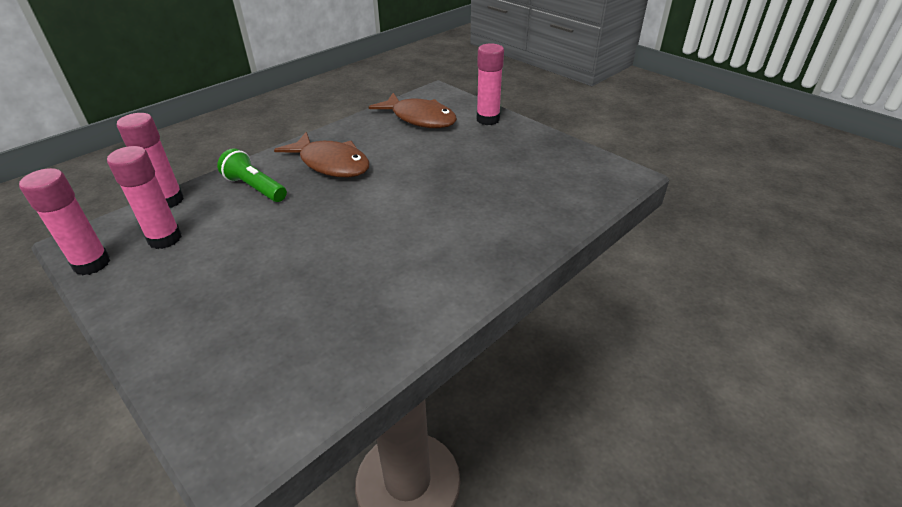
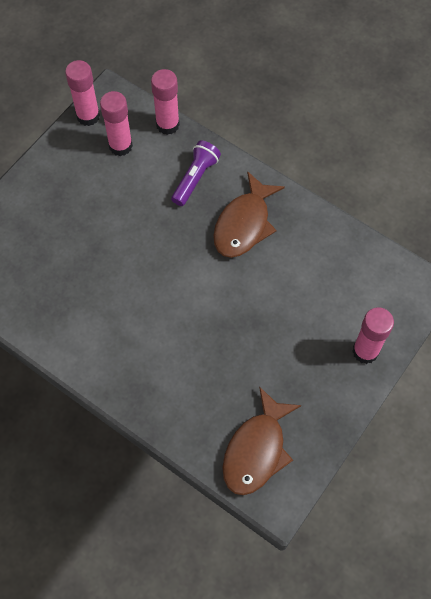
camera: 80 degrees right, 25 degrees up
(255, 188) = (195, 178): green flashlight -> purple flashlight
(420, 118) = (350, 281): brown fish -> brown fish (256, 450)

